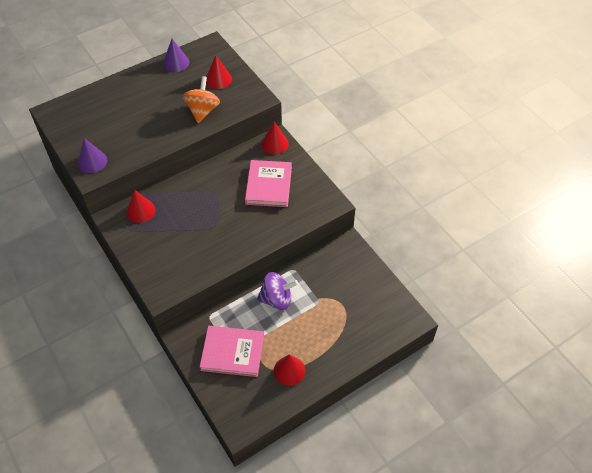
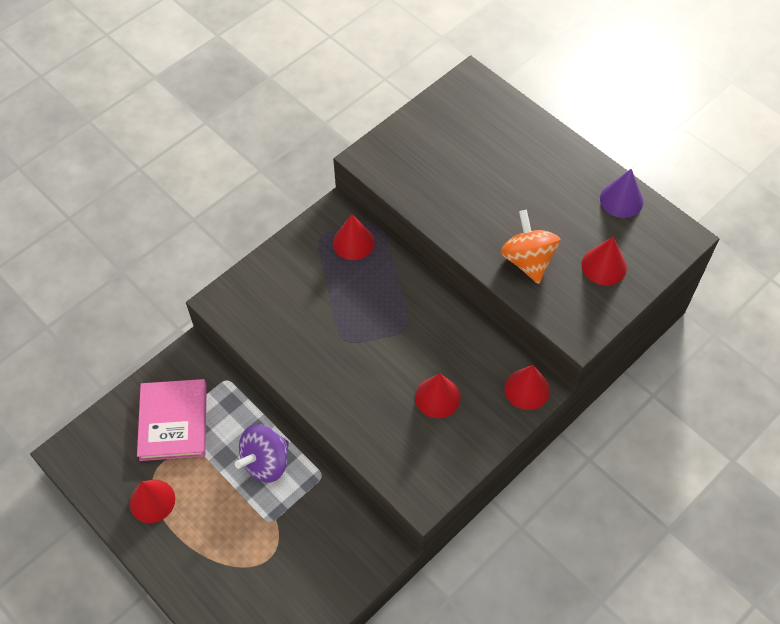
camera: 80 degrees right, 5 degrees up
(92, 161) = (392, 152): purple cone -> none
(202, 110) = (528, 260): orange spinning top -> orange spinning top turned 105 degrees counterclockwise
(269, 185) = (437, 397): pink book -> red cone
(277, 299) = (266, 462): purple spinning top -> purple spinning top turned 60 degrees clockwise

